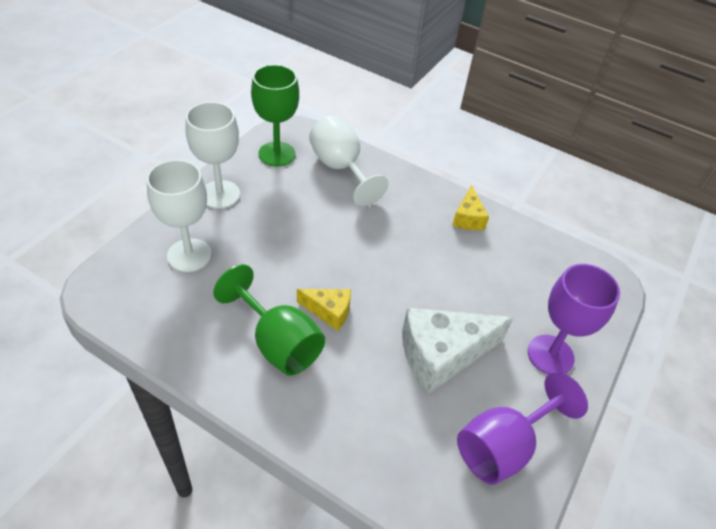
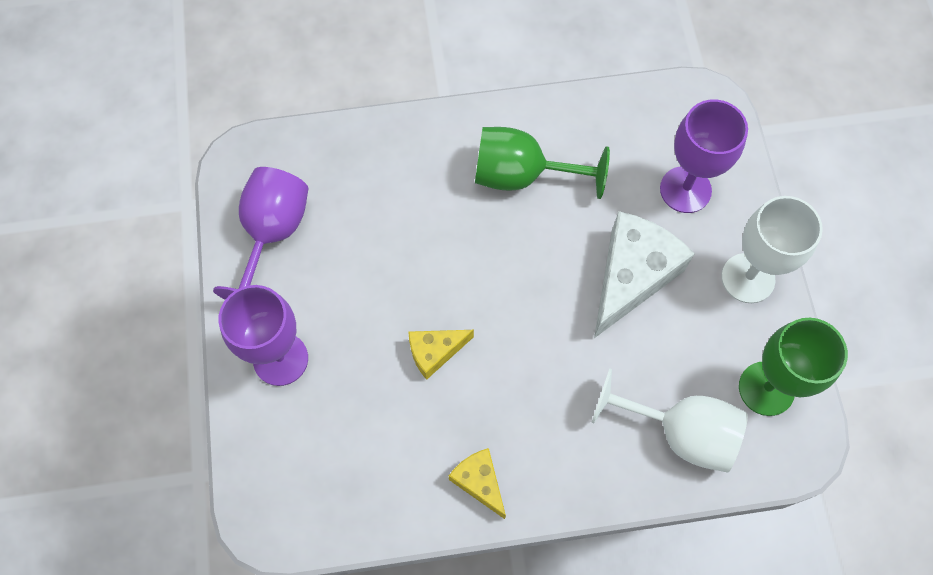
camera: 145 degrees right, 20 degrees up
(189, 255) = (685, 190): white goblet -> purple goblet
(329, 311) = (510, 238): yellow cheese -> yellow cheese (435, 352)
(442, 355) = (378, 277): white cheese -> white cheese (631, 276)

